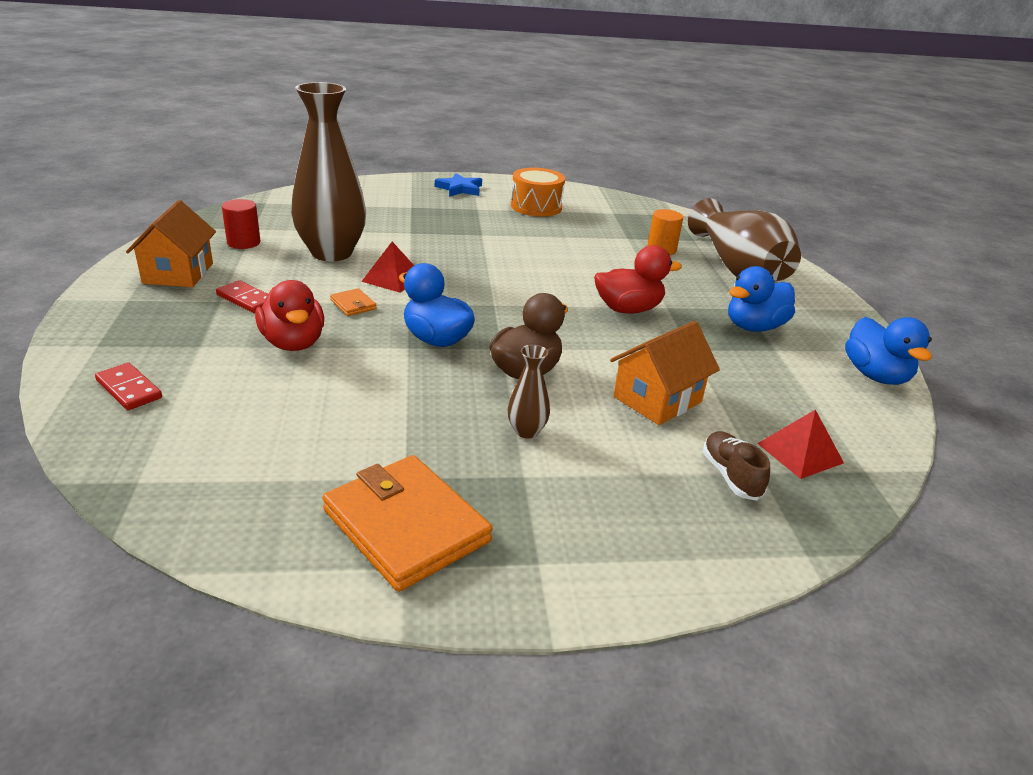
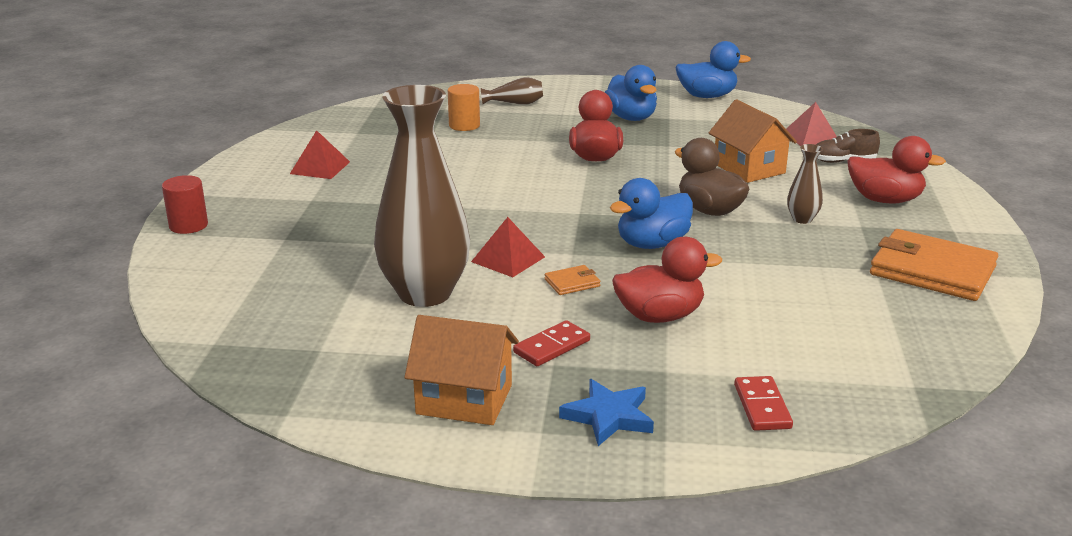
camera: 75 degrees left, 5 degrees down
(129, 389) = (762, 406): red domino -> red domino turned 60 degrees counterclockwise
(243, 242) = (371, 355): red cylinder -> red cylinder (188, 225)
(406, 526) = (932, 271): orange wallet -> orange wallet turned 60 degrees clockwise
(459, 189) = (233, 204): blue star -> blue star (609, 416)
(536, 207) = (320, 167): orange drum -> red pyramid
(615, 504) = (885, 200): none -> red duck
(738, 268) = (515, 103): brown vase -> brown vase, size x0.42

